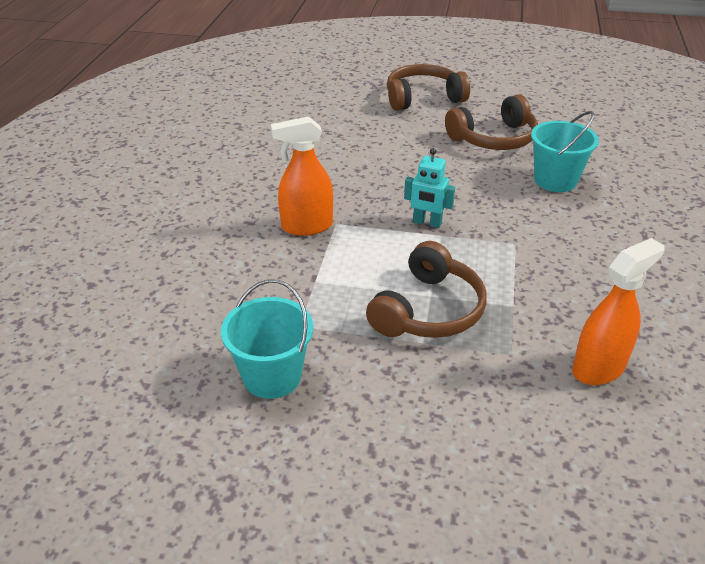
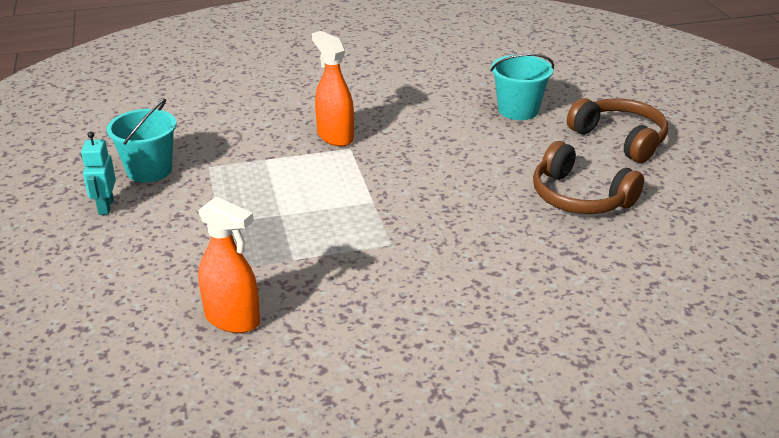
camera: 65 degrees right, 5 degrees down
(427, 223) = (386, 190): turquoise robot -> turquoise robot (105, 207)
(428, 310) = (260, 217): brown headphones -> none
(555, 180) = (530, 250): turquoise bucket -> turquoise bucket (518, 110)

